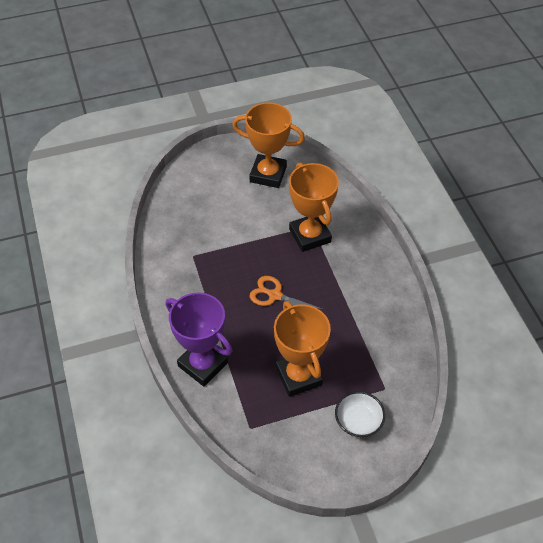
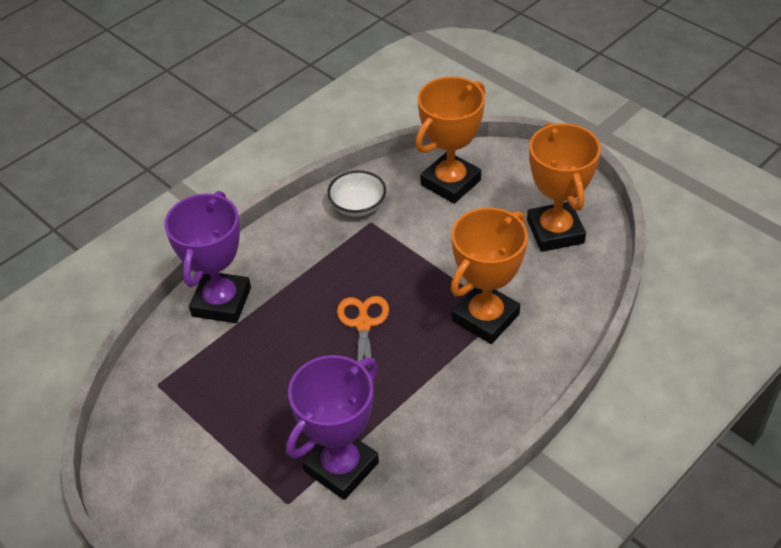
camera: 65 degrees right, 5 degrees down
(298, 376) = (255, 401): orange trophy -> orange trophy (450, 182)
(358, 421) = (221, 493): white bowl -> white bowl (358, 206)
(374, 351) = (341, 467): none -> purple trophy

